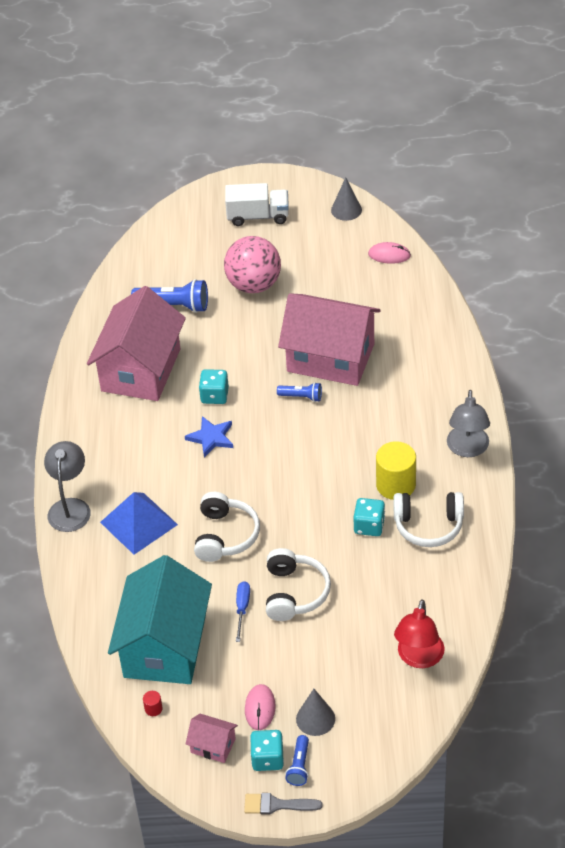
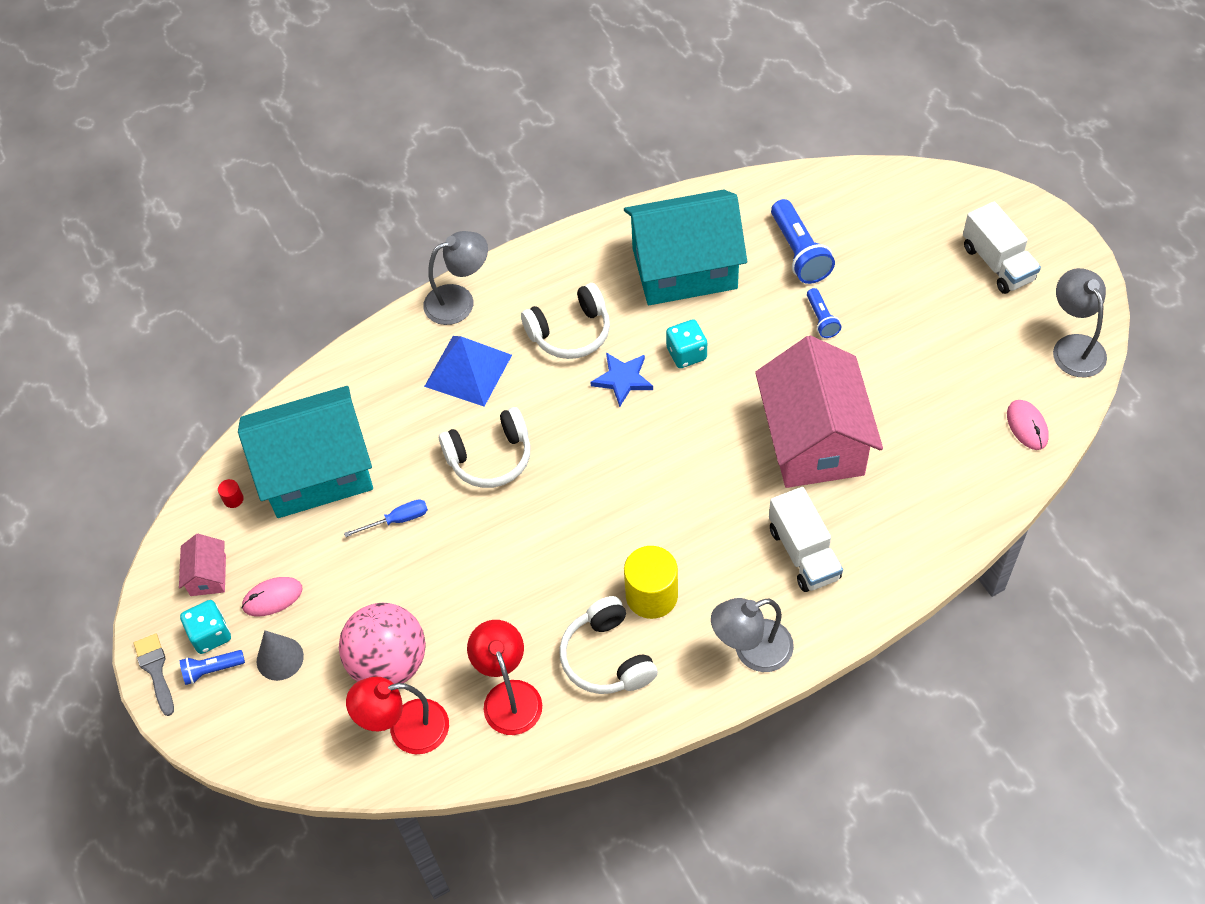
camera: 65 degrees right, 10 degrees up
(141, 370) = (684, 268): pink house -> turquoise house
(254, 285) = (882, 311): pink ball -> pink ball (389, 663)
(294, 593) = (442, 561): white headphones -> white headphones (570, 332)
(301, 397) = (734, 438): blue flashlight -> blue flashlight (821, 319)
(346, 210) = (1073, 346): grey cone -> grey lamp
(369, 526) = (575, 594): turquoise dice -> none
(412, 396) = (803, 553): none -> white truck
(426, 590) = (509, 695): none -> red lamp

